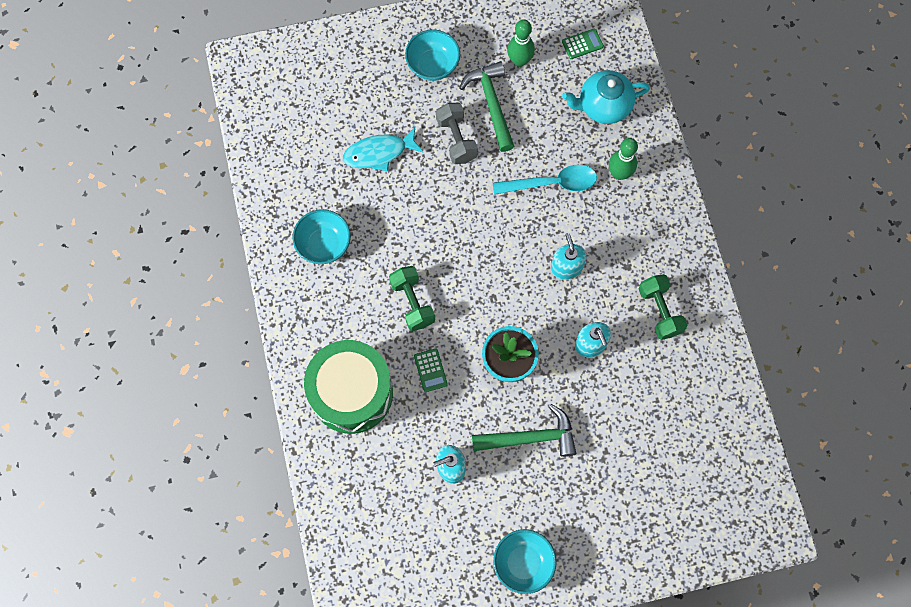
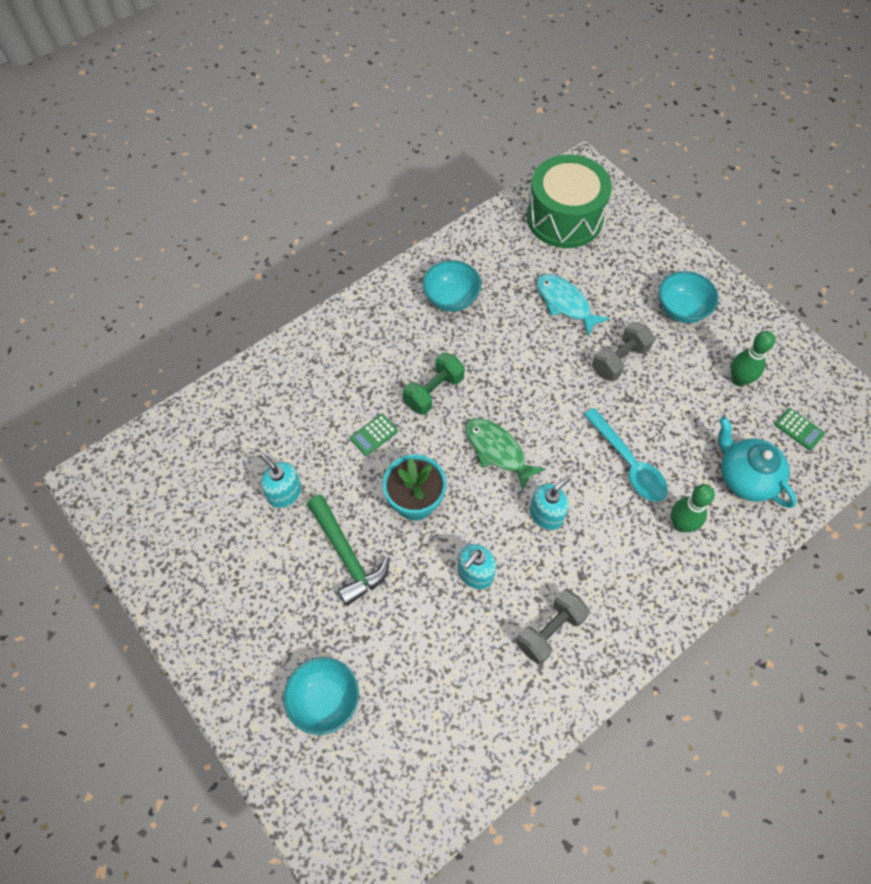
camera: 65 degrees right, 10 degrees down
(351, 392) = (321, 378): green drum -> green drum (564, 218)
(491, 104) = (676, 374): green hammer -> none
(493, 277) = (497, 451): none -> green fish
(523, 563) = (212, 603): turquoise bowl -> turquoise bowl (325, 700)
(659, 311) = (550, 631): green dumbbell -> grey dumbbell

